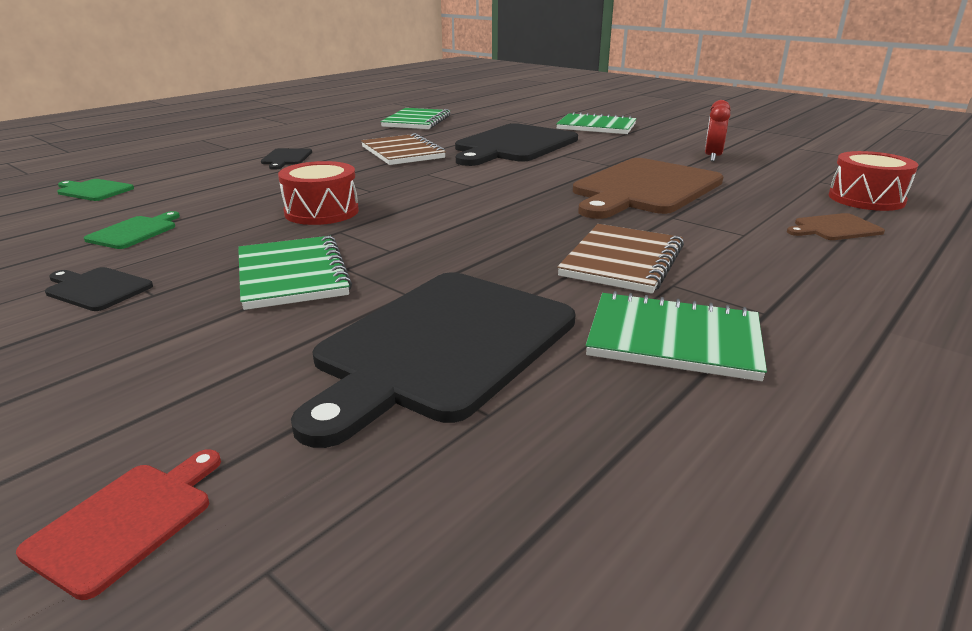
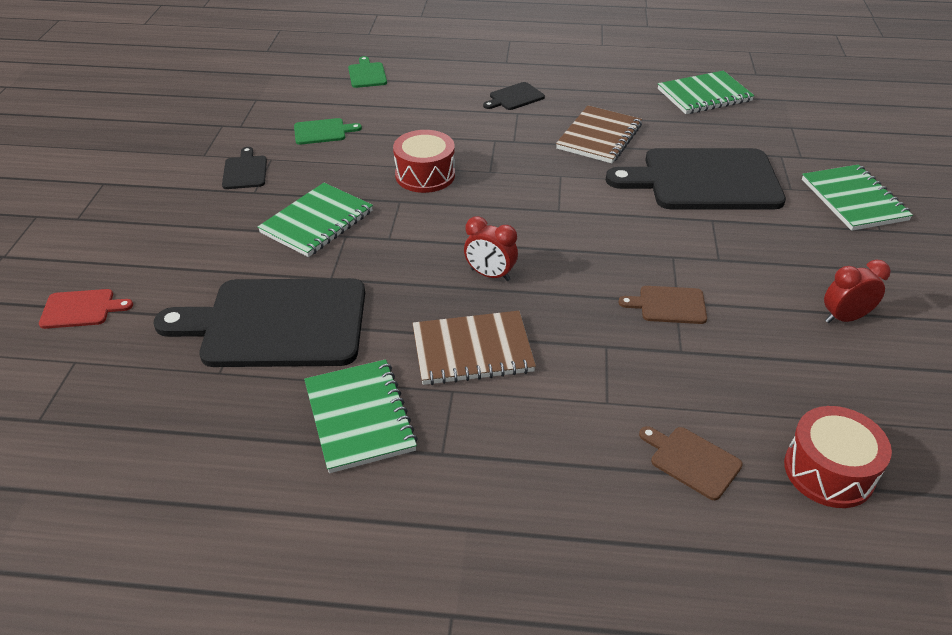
camera: 55 degrees right, 15 degrees up
(520, 227) = (490, 275): none -> red clock
(644, 188) = (668, 305): brown cutting board -> brown cutting board, size x0.43

